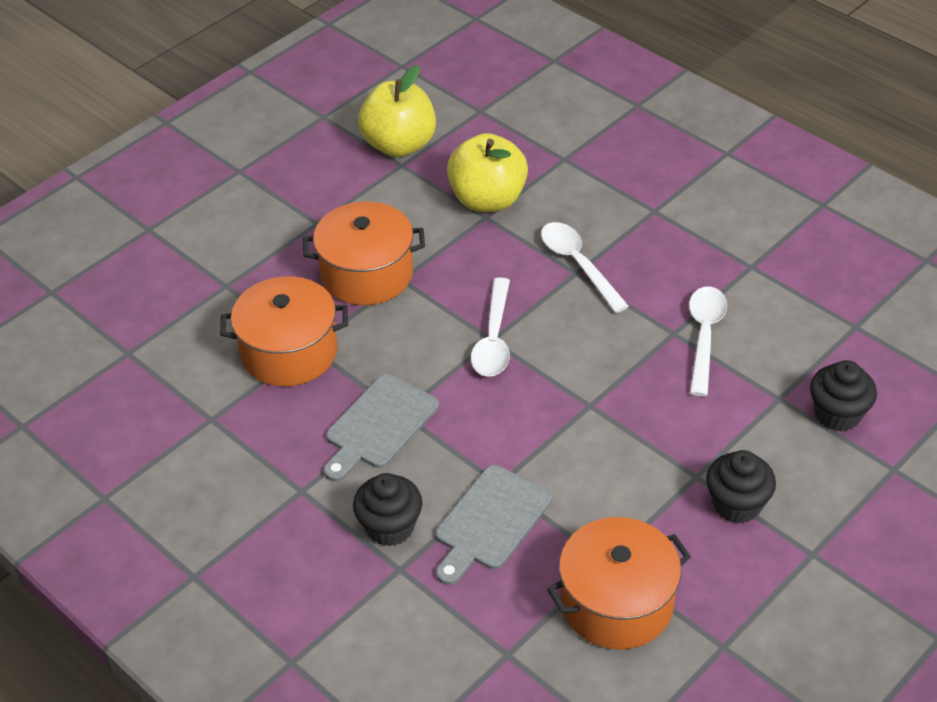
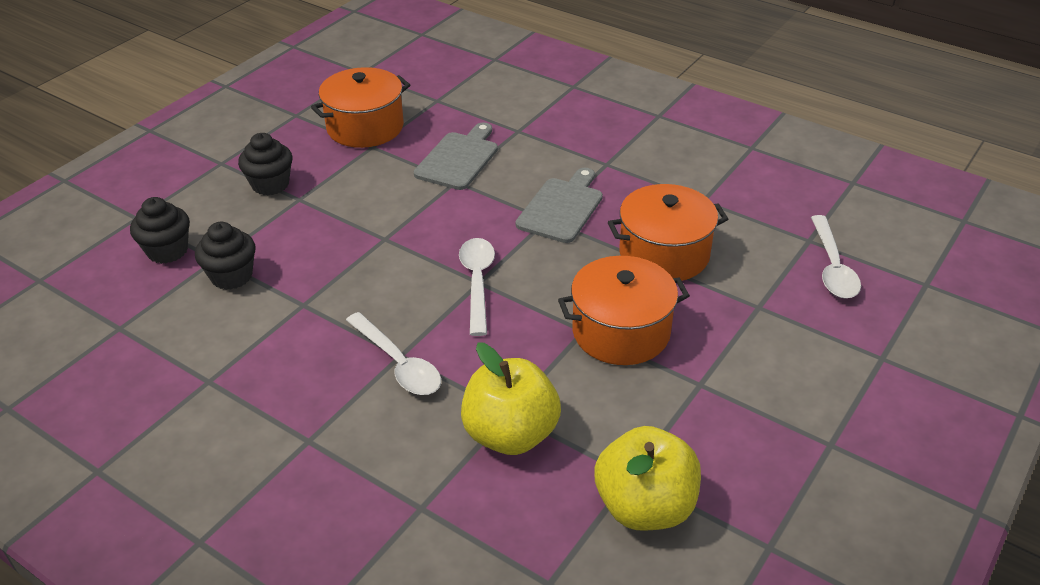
camera: 170 degrees right, 5 degrees down
(390, 527) = (532, 150): black cupcake -> black cupcake (231, 276)
(704, 336) = (273, 304): white spoon -> white spoon (832, 267)

